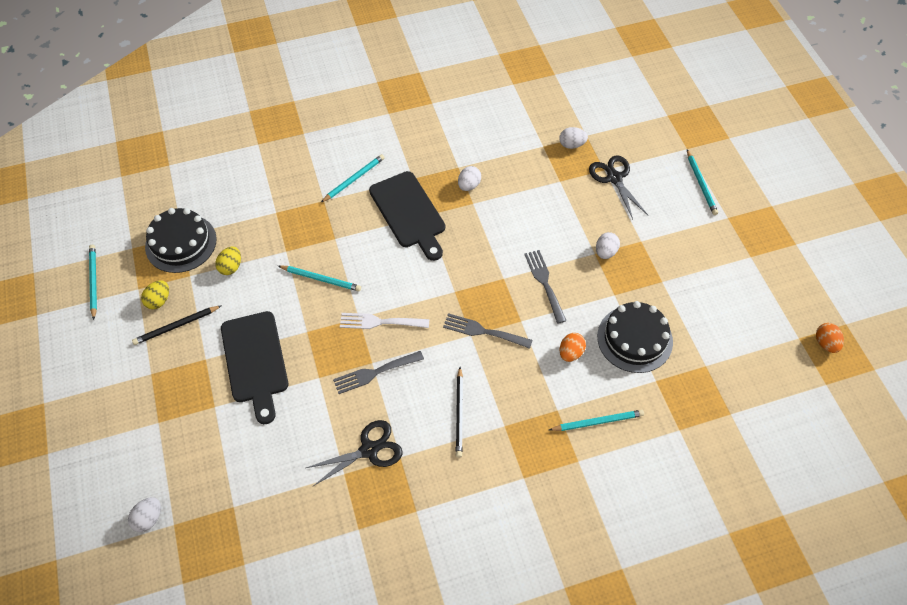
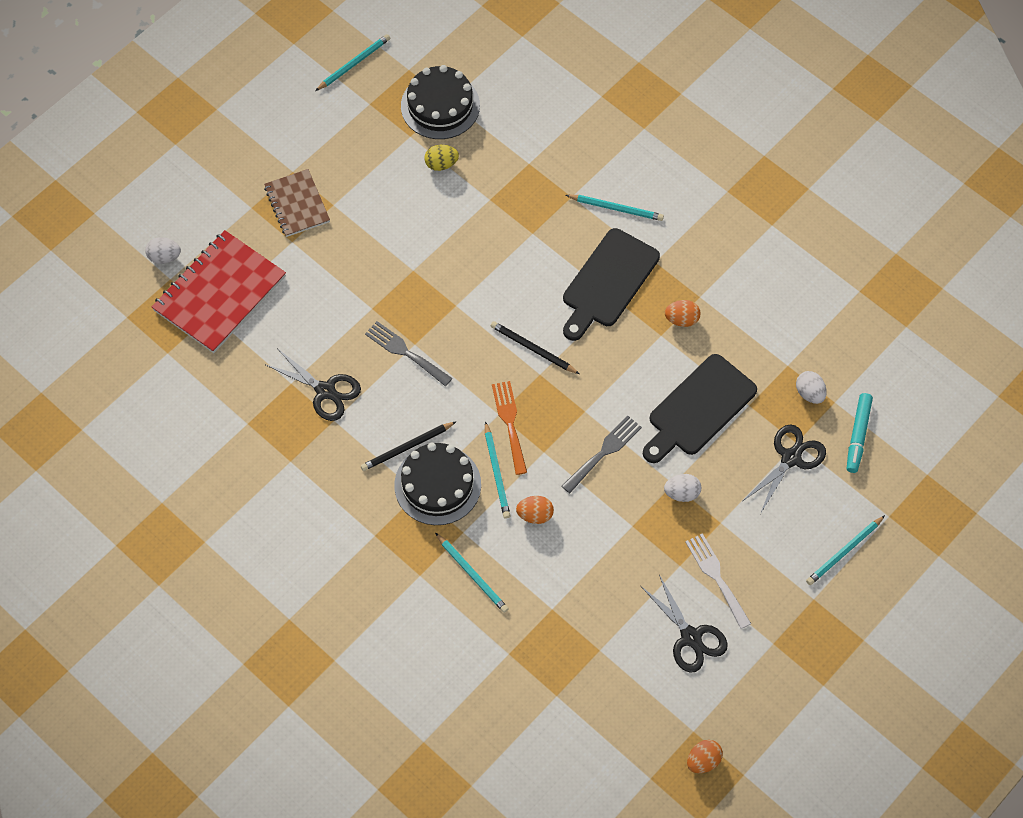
camera: 60 degrees right, 5 degrees up
(159, 300) = (368, 129): yellow egg -> none
(176, 326) = (351, 160): black pencil -> black pencil (533, 349)
(183, 385) = (297, 204): none -> brown notebook
(219, 489) = (219, 293): none -> red notebook
(255, 361) = (356, 246): black cutting board -> black cutting board (699, 409)
(321, 279) = (477, 248): turquoise pencil -> turquoise pencil (497, 472)
(380, 322) = (462, 326): white fork -> white fork (716, 577)
(469, 185) = (681, 319): white egg -> orange egg
(483, 331) = (509, 423): grey fork -> orange fork
(618, 135) = (858, 435): none -> turquoise marker
(634, 339) = (589, 568): black cake -> black cake (437, 485)
(723, 302) = (691, 637): none -> black scissors

